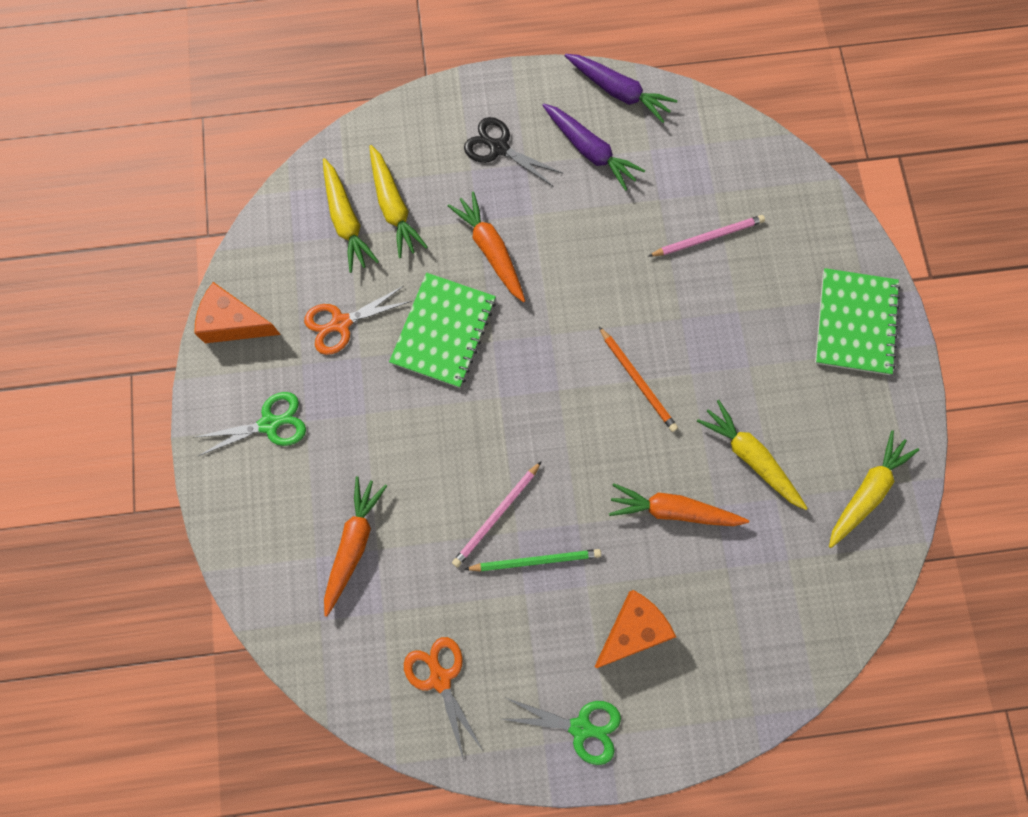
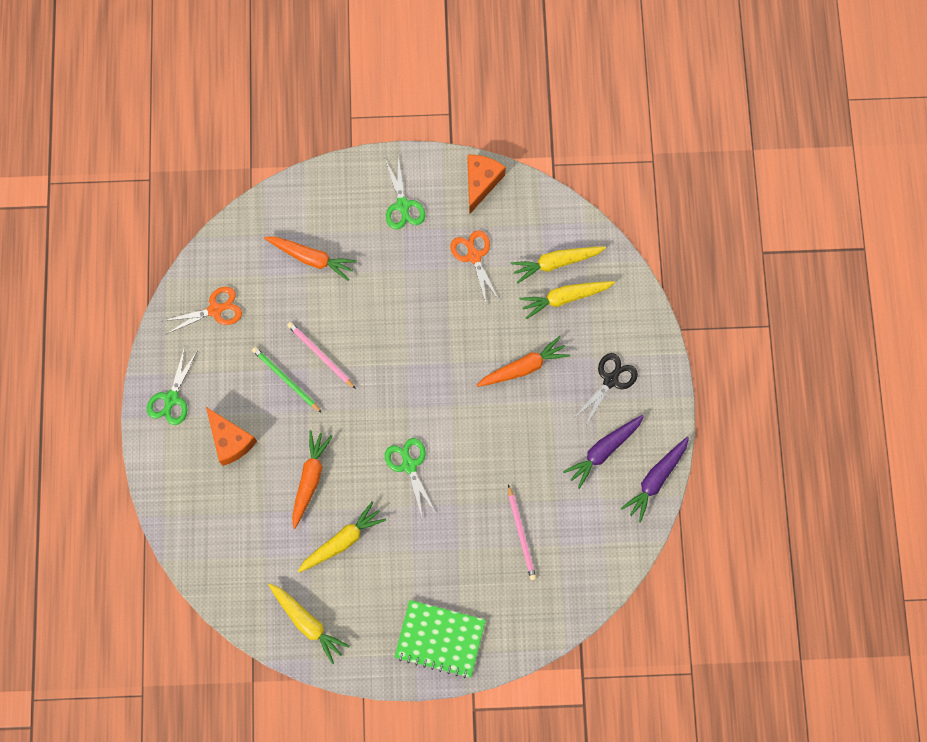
camera: 95 degrees right, 0 degrees up
(443, 331) = (461, 328): green notebook -> none
(536, 560) = (286, 379): green pencil -> green pencil turned 135 degrees clockwise
(638, 381) = (409, 465): orange pencil -> green scissors

